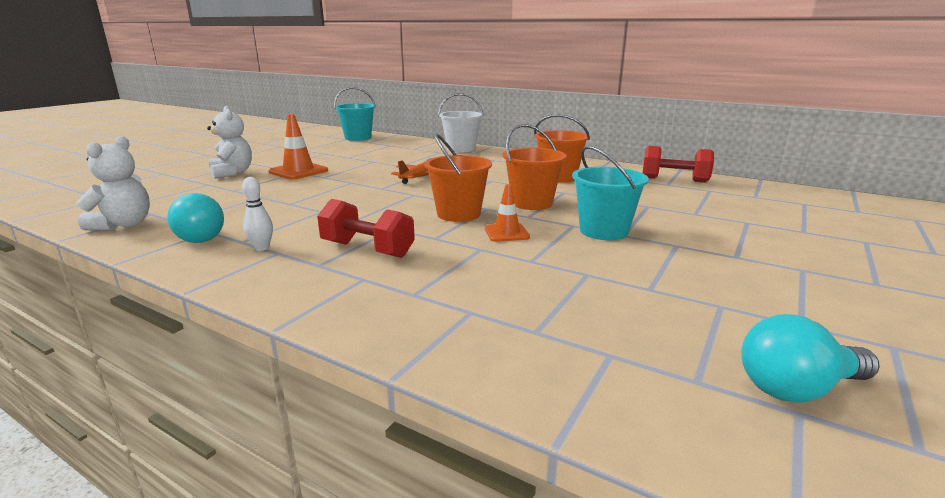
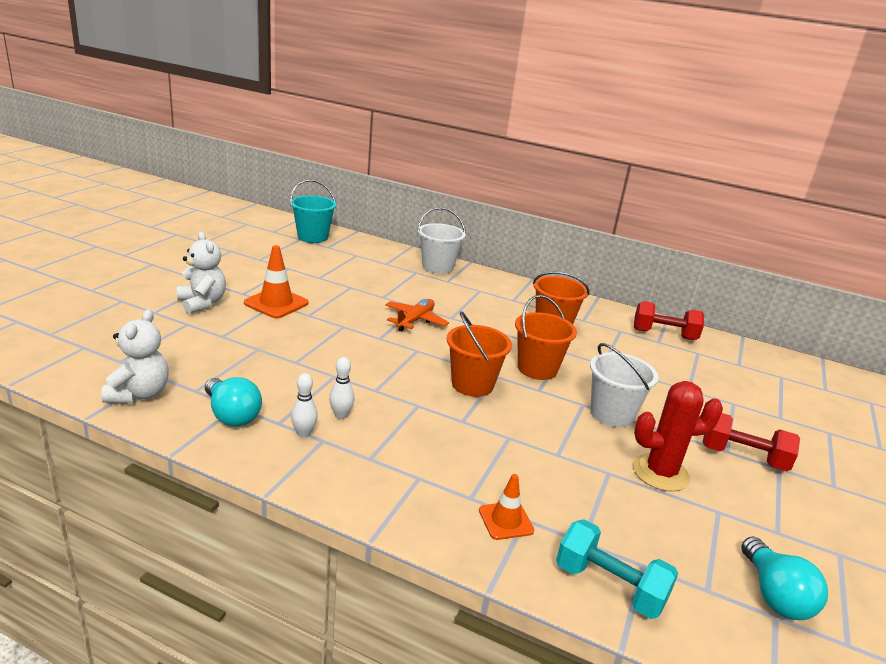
camera: 10 degrees left, 5 degrees up
(309, 235) = (341, 415): none -> white bowling pin
(367, 249) = (406, 437): red dumbbell -> red dumbbell (743, 457)
(506, 233) = (526, 415): orange traffic cone -> orange traffic cone (506, 520)
(558, 375) = (609, 586): none -> turquoise dumbbell
(603, 231) = (612, 414): turquoise bucket -> white bucket
(651, 274) = (660, 473): none -> red cactus
(797, 388) = (774, 595): turquoise light bulb -> turquoise light bulb turned 75 degrees counterclockwise

